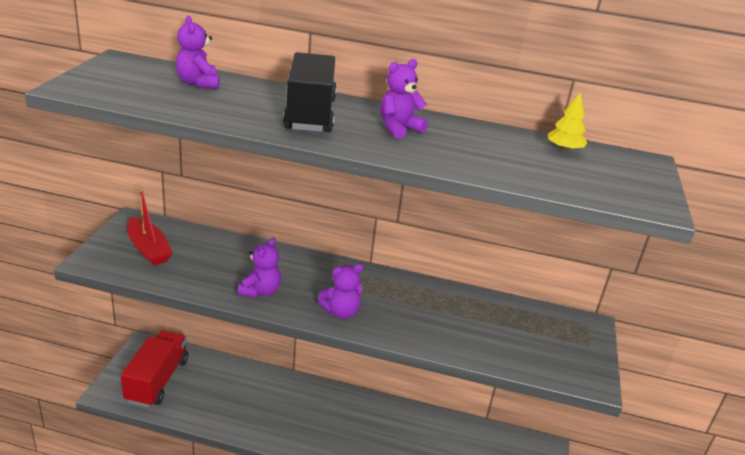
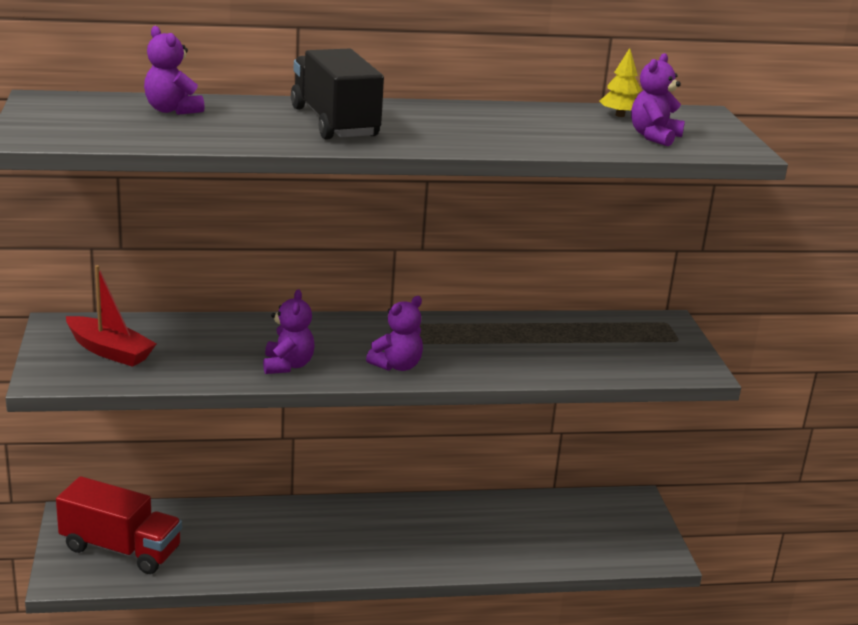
camera: 20 degrees left, 5 degrees down
(157, 380) = (121, 549): red truck -> red truck turned 120 degrees clockwise
(399, 128) = (441, 121): purple teddy bear -> purple teddy bear (654, 137)

